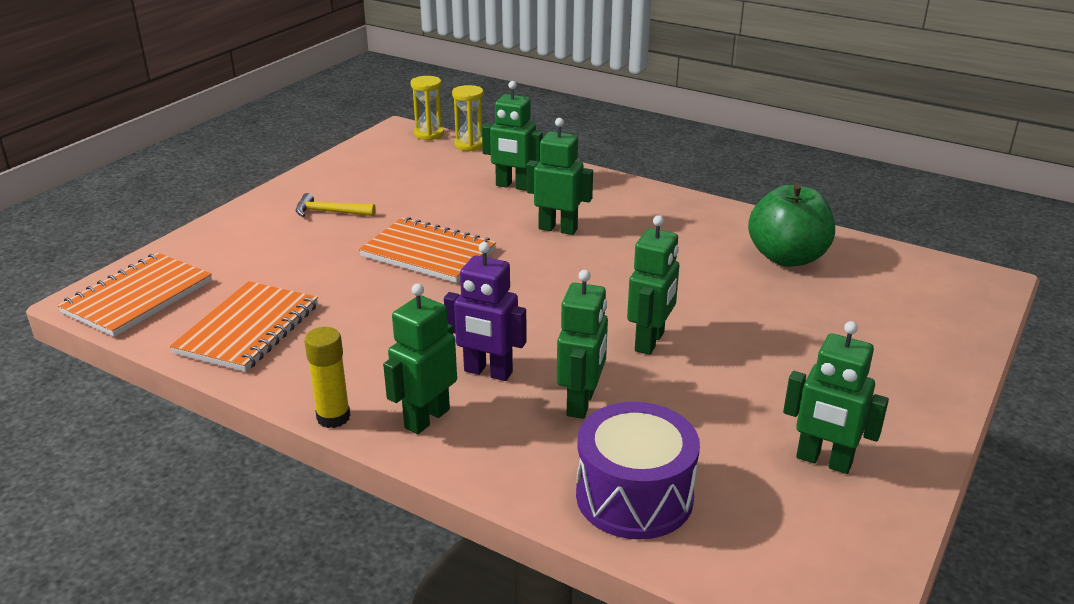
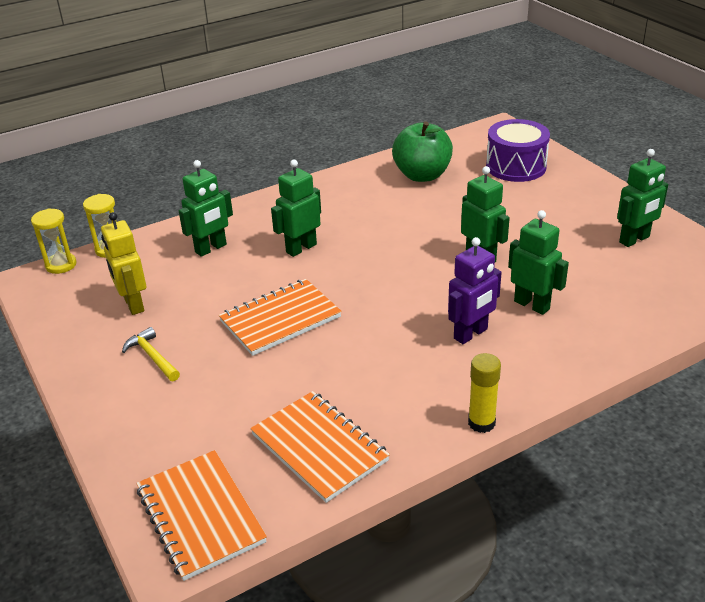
camera: 60 degrees left, 5 degrees up
(330, 212) = (152, 357): yellow hammer -> yellow hammer turned 105 degrees clockwise
(397, 180) = (133, 304): none -> yellow robot
(426, 418) = (509, 376): green robot -> none
(634, 496) = (635, 313): purple drum -> purple drum (516, 166)

